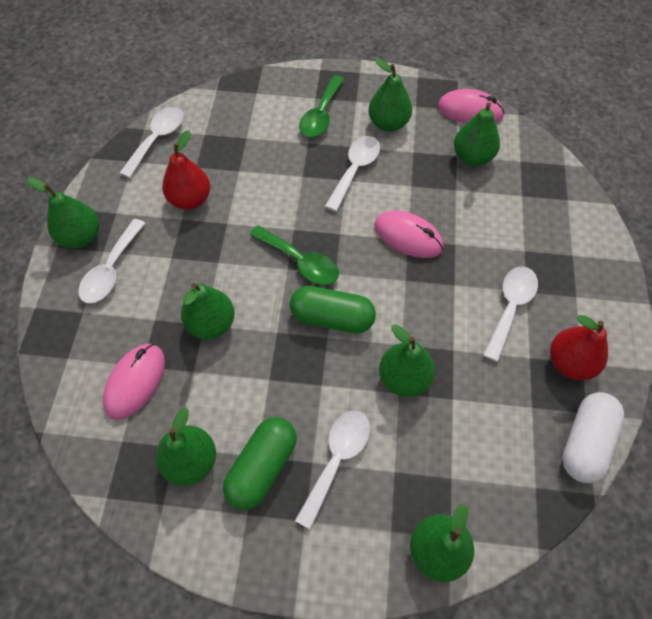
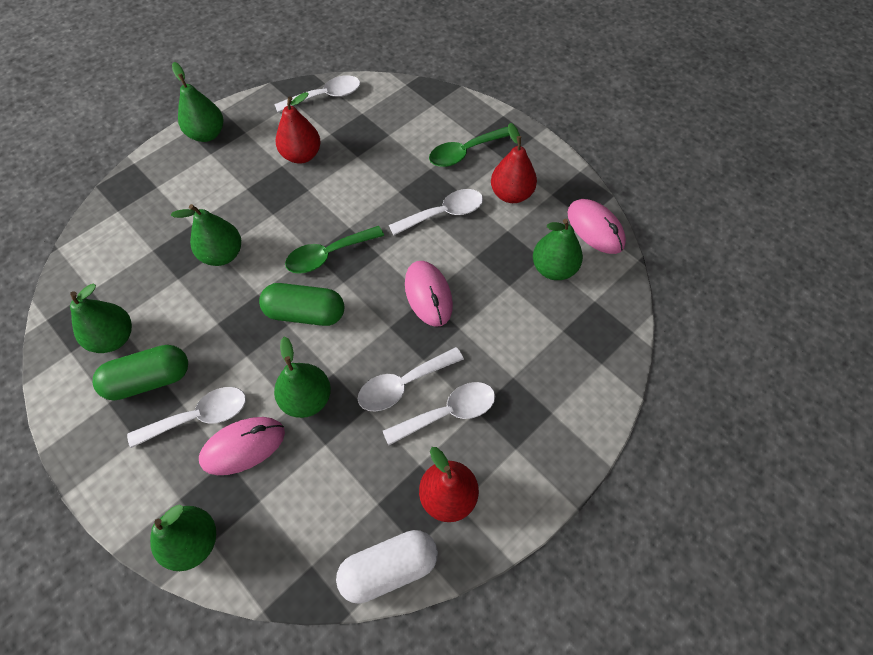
camera: 40 degrees right, 0 degrees up
(111, 270) = (201, 170): white spoon -> white spoon (403, 384)
(135, 382) = (138, 257): pink mouse -> pink mouse (243, 446)
(300, 262) = (328, 255): green spoon -> green spoon turned 75 degrees clockwise
(332, 318) = (305, 313): green capsule -> green capsule turned 45 degrees counterclockwise
(388, 124) = (511, 194): green pear -> red pear

